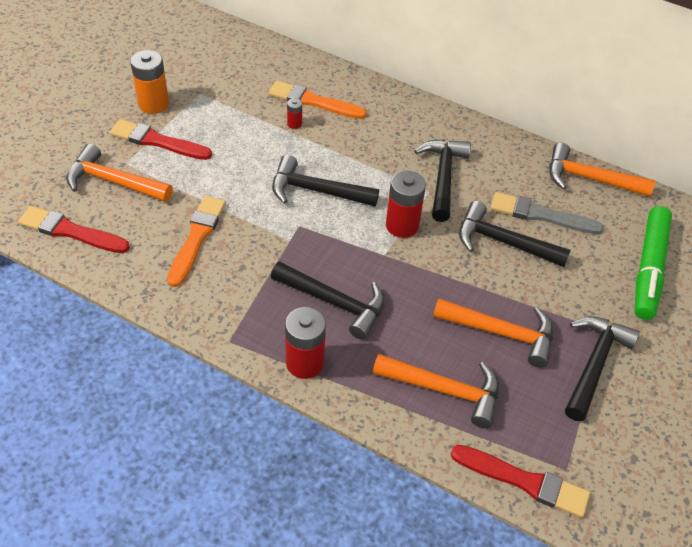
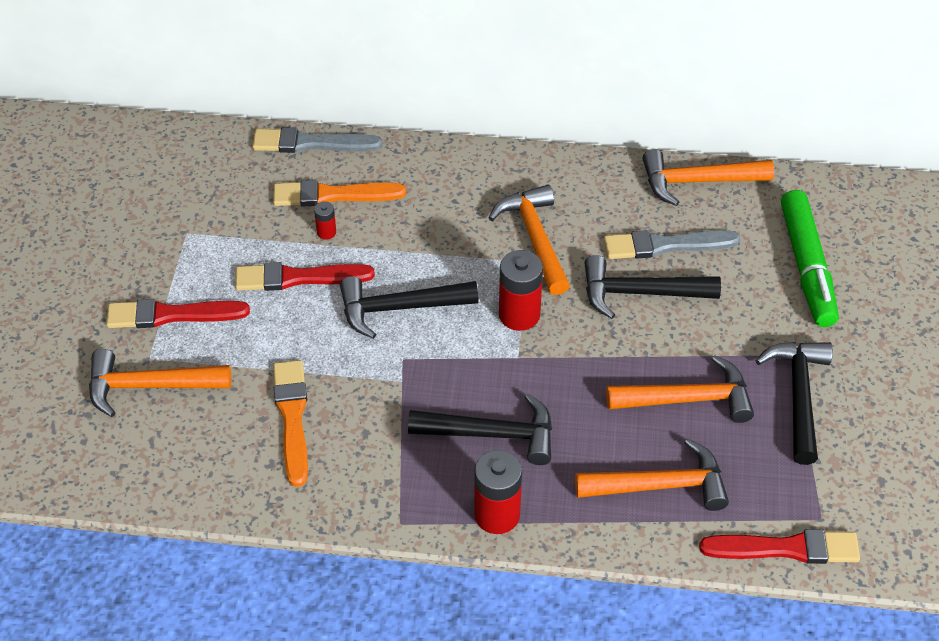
camera: 20 degrees left, 0 degrees up
(71, 231) = (136, 467): red brush -> red brush (298, 278)
(153, 104) = (137, 268): orange battery -> none
(318, 64) = (311, 143): none -> grey brush
(443, 177) = (535, 238): black hammer -> orange hammer

